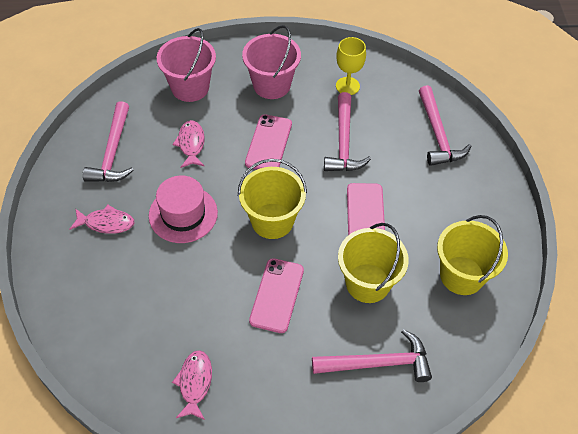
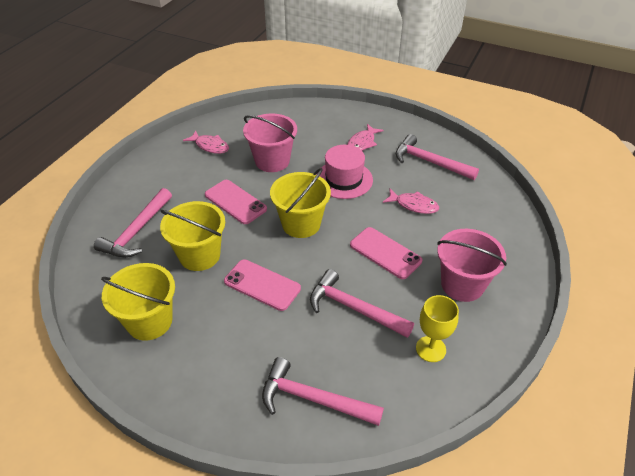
camera: 120 degrees right, 10 degrees down
(190, 87) = (485, 226): pink bucket -> pink bucket (272, 161)

